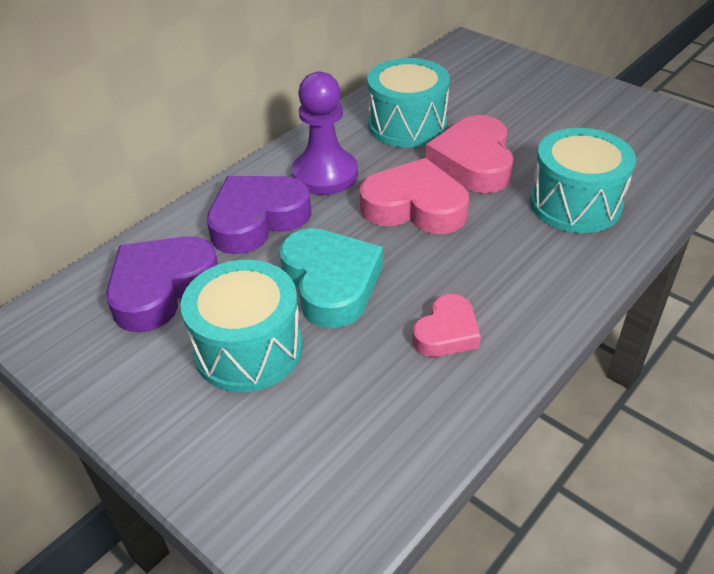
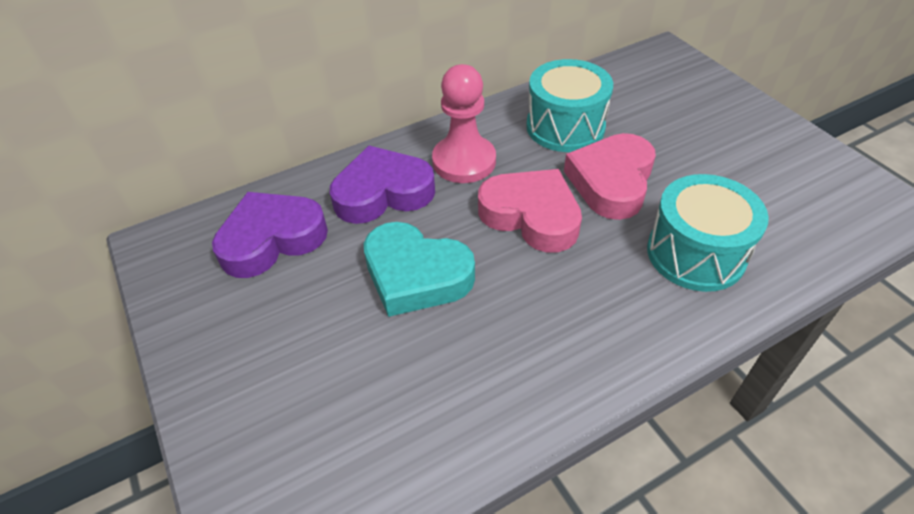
camera: 20 degrees right, 5 degrees up
(248, 349) = (313, 321): turquoise drum -> none
(325, 174) = (464, 161): purple pawn -> pink pawn
(331, 283) = (416, 275): turquoise heart -> turquoise heart turned 120 degrees clockwise
(447, 332) = (498, 359): pink heart -> none

